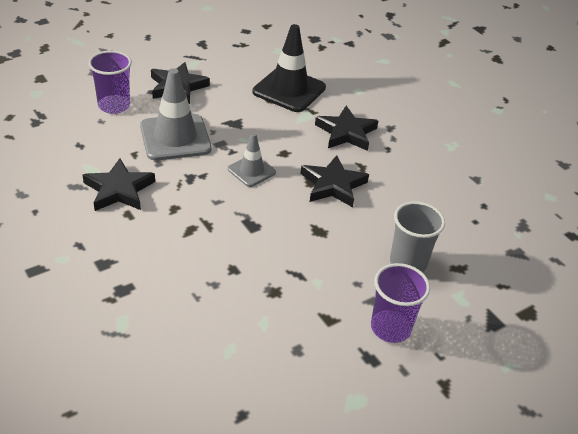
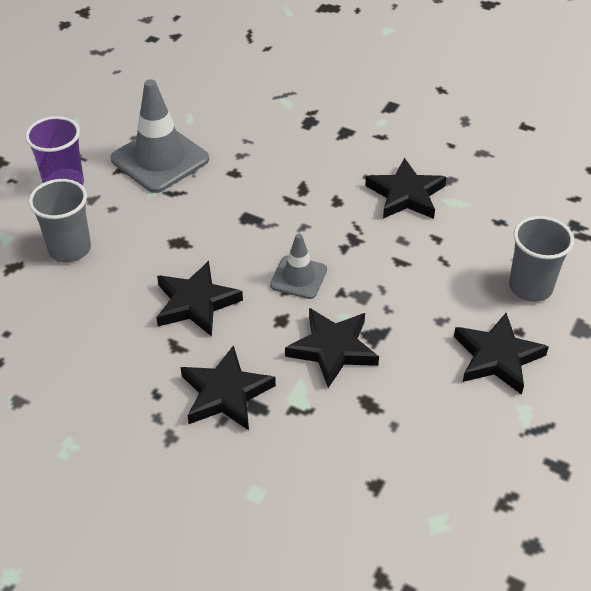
camera: 155 degrees right, 5 degrees up
(114, 106) = (530, 287): purple cup -> grey cup
(175, 137) = (418, 279): grey traffic cone -> grey traffic cone (160, 159)
(266, 126) = (333, 349): none -> black star
(289, 90) = (355, 435): black traffic cone -> none

